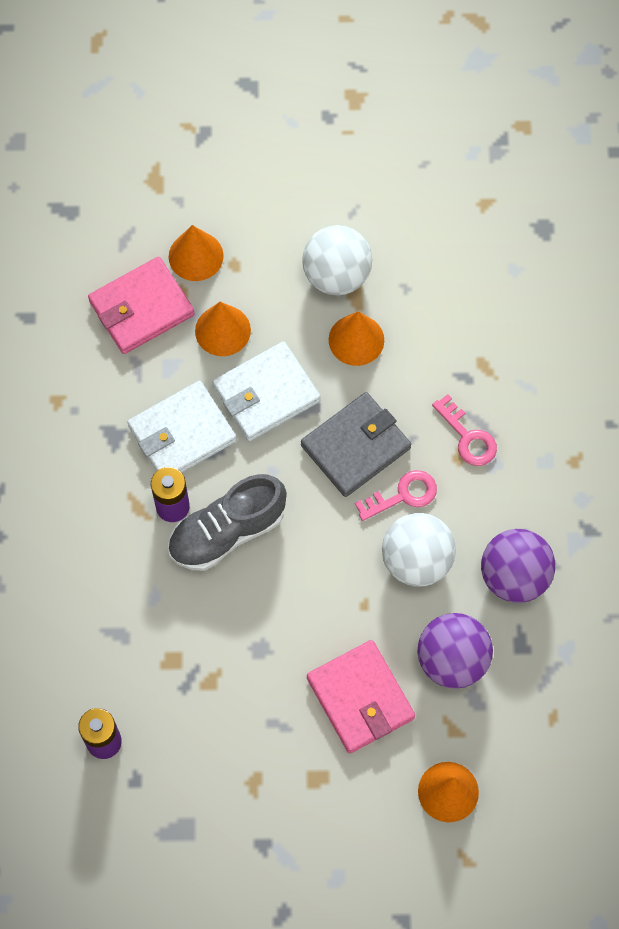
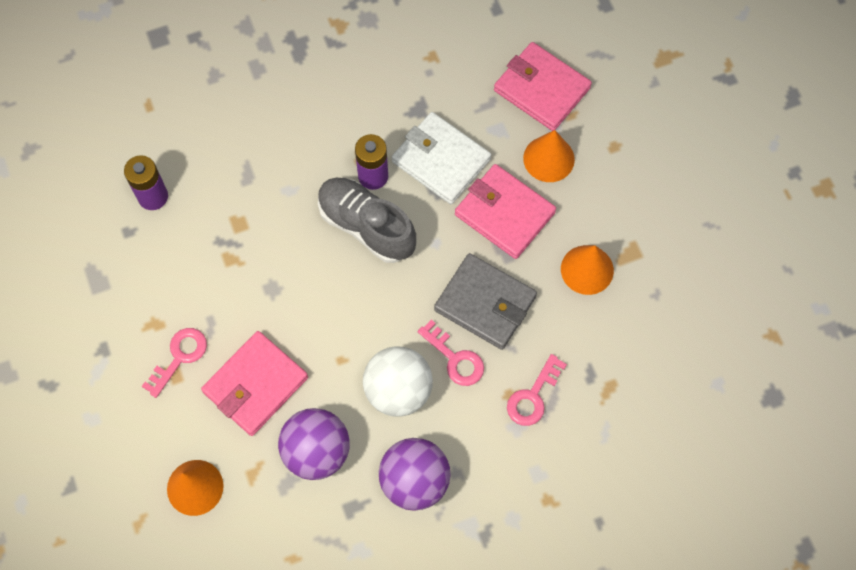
camera: 70 degrees right, 0 degrees up
(196, 256) = (608, 113): orange cone -> none
(266, 394) = (504, 213): white wallet -> pink wallet
(301, 767) = (179, 357): none -> pink key
(336, 275) = (642, 232): white ball -> none

